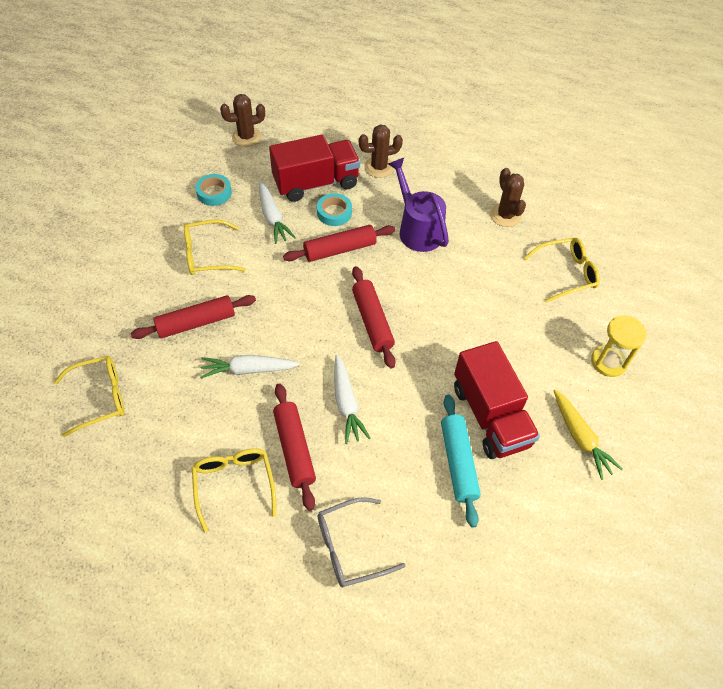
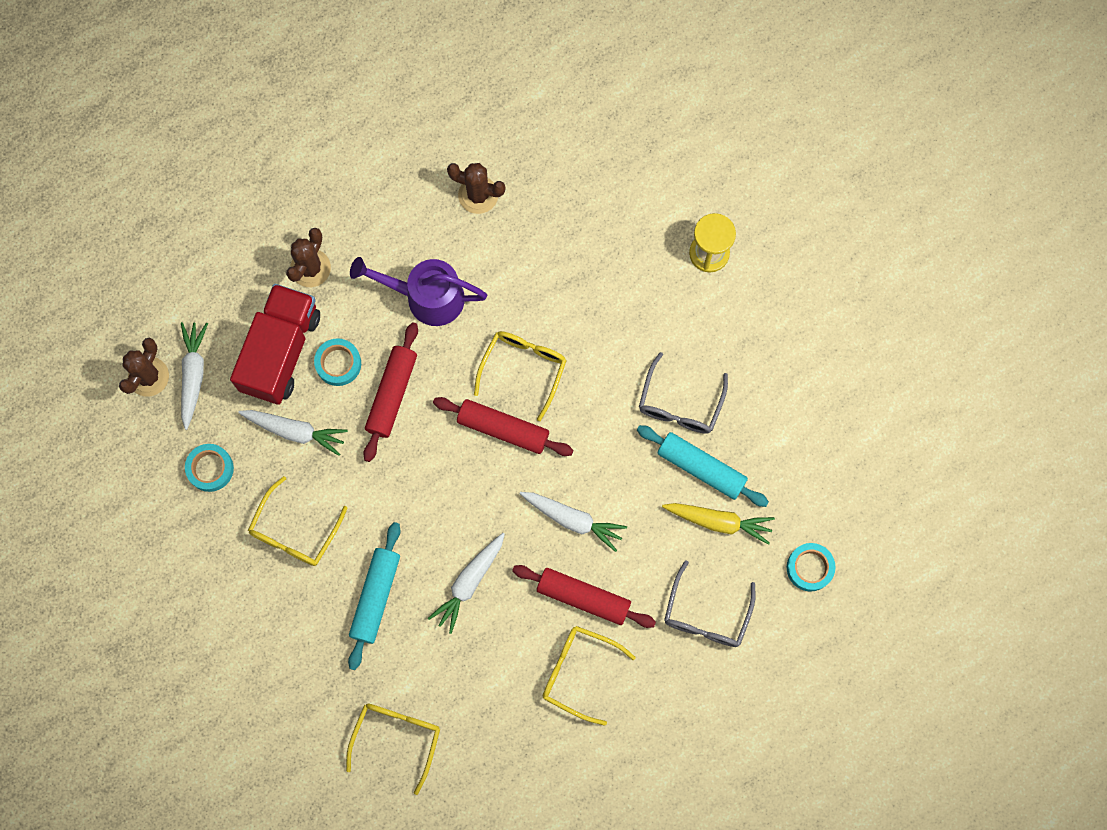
camera: 50 degrees left, 20 degrees up
(196, 322) = (375, 597): red rolling pin -> turquoise rolling pin
(265, 154) = (193, 375): none -> white carrot
(454, 603) = (809, 568): none -> turquoise tape
(490, 415) = (680, 404): red truck -> grey glasses
(566, 273) = (591, 201): yellow glasses -> yellow glasses (523, 369)
(580, 438) = (757, 346): yellow carrot -> yellow carrot (719, 522)

